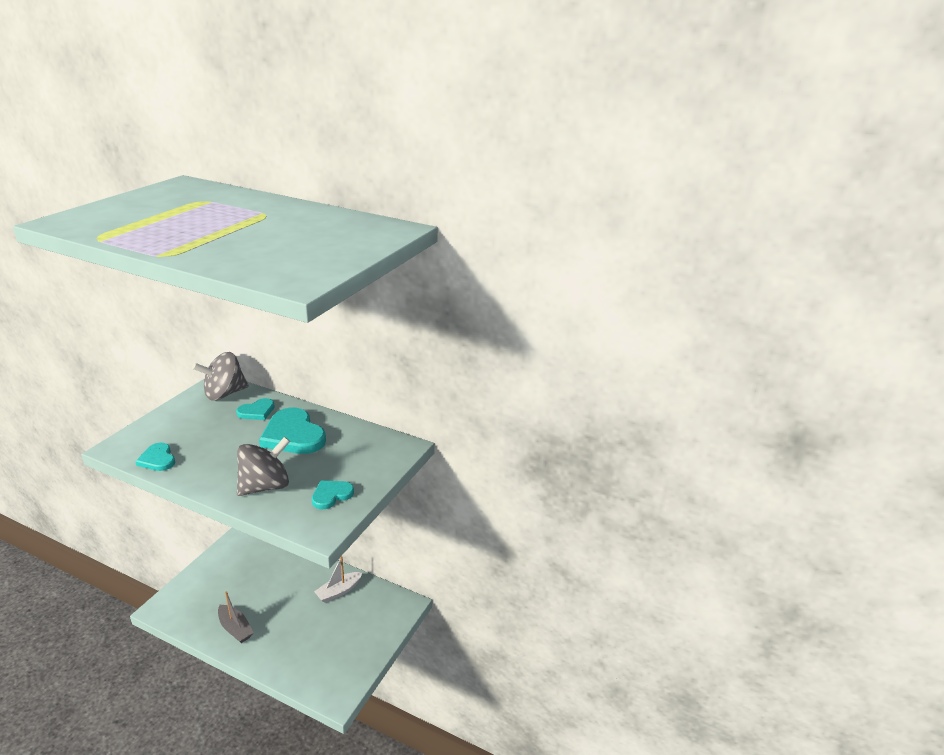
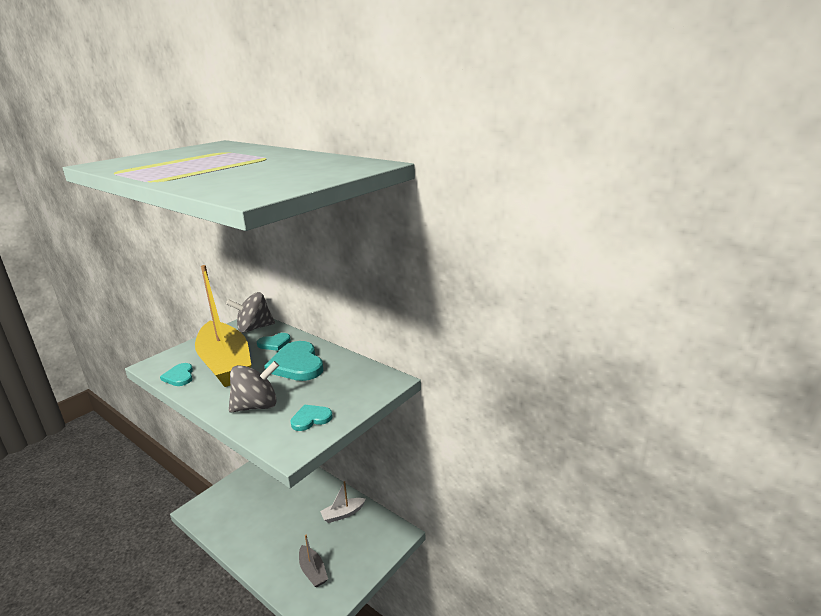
camera: 15 degrees right, 5 degrees down
(208, 440) = (225, 364): none -> yellow boat
(235, 628) = (248, 536): grey boat -> grey boat (313, 571)

